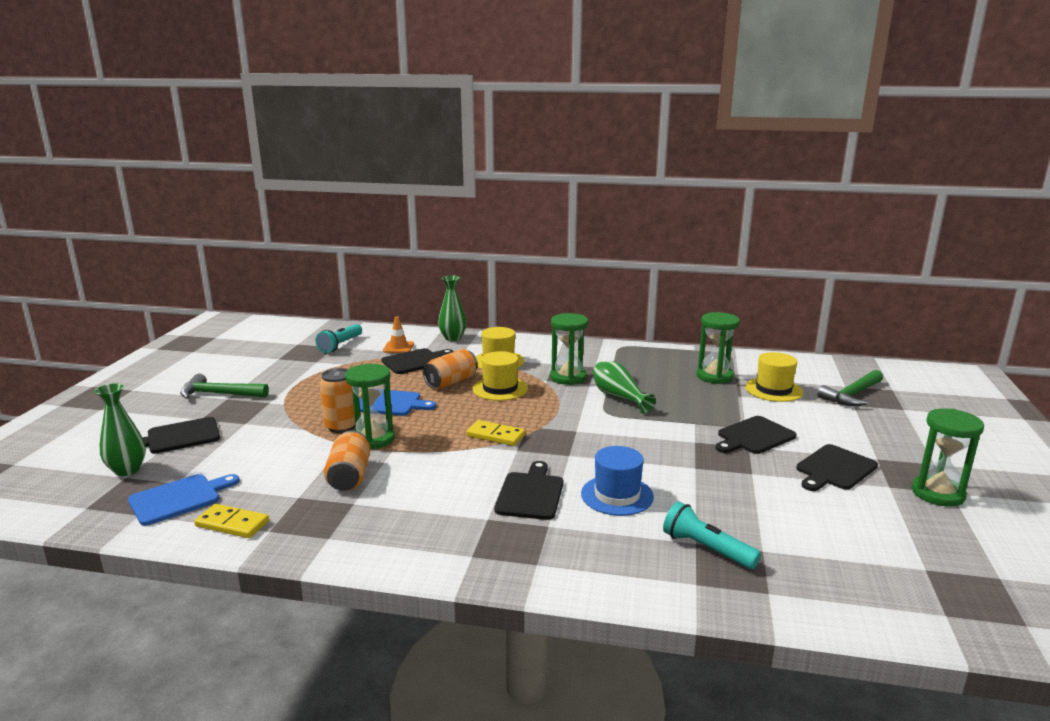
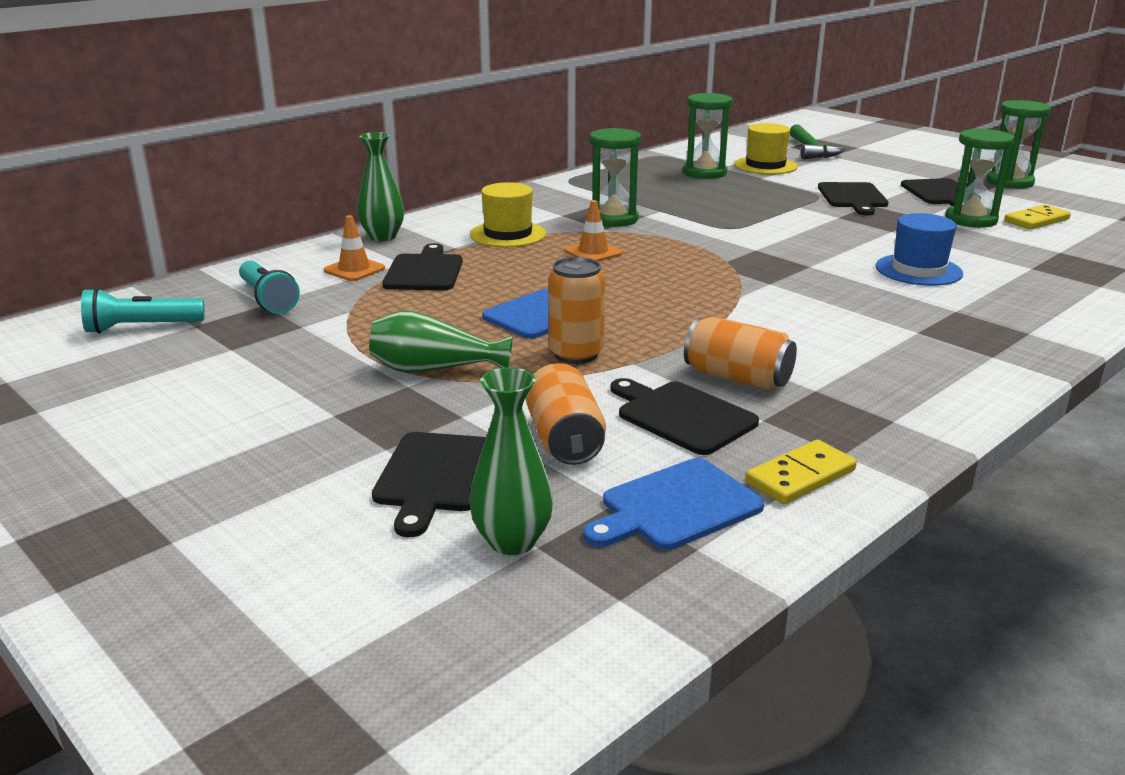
camera: 55 degrees left, 5 degrees up
(179, 498) = (676, 507): blue cutting board -> blue cutting board turned 120 degrees counterclockwise
(219, 394) = (303, 418): green hammer -> none
(373, 439) = (643, 344): green hourglass -> green hourglass (970, 220)
(451, 382) = (530, 269): orange can -> orange can (564, 440)
(495, 435) = (720, 283): yellow domino -> yellow domino (1036, 220)
(500, 389) = (593, 252): yellow hat -> orange traffic cone
(530, 494) = (880, 301): black cutting board -> black cutting board (682, 416)
(619, 397) = (699, 214): green vase -> green vase (434, 369)
(706, 549) = (1045, 267): turquoise flashlight -> turquoise flashlight (141, 327)

